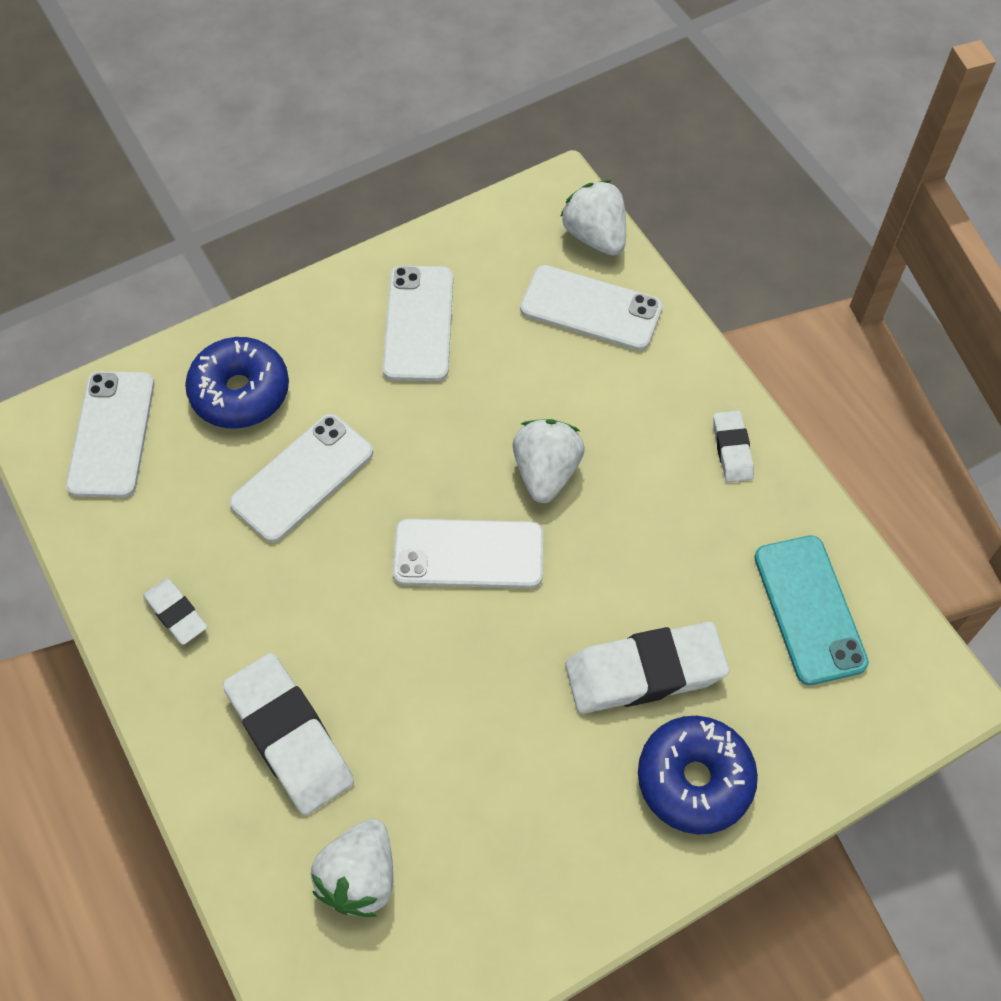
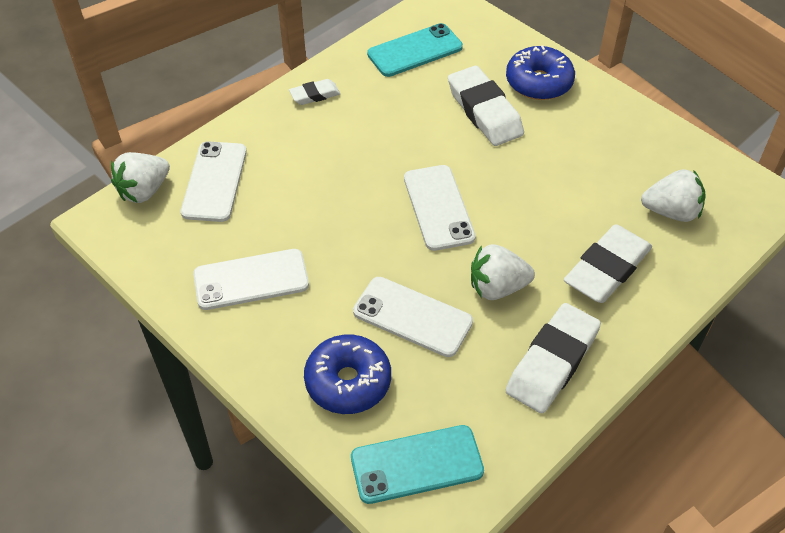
camera: 105 degrees left, 10 degrees down
(111, 434) = (417, 464): white phone -> turquoise phone
(176, 613) = (552, 362): white eraser -> white eraser, size x1.92
(546, 472) = (361, 180): white strawberry -> white strawberry (497, 287)

